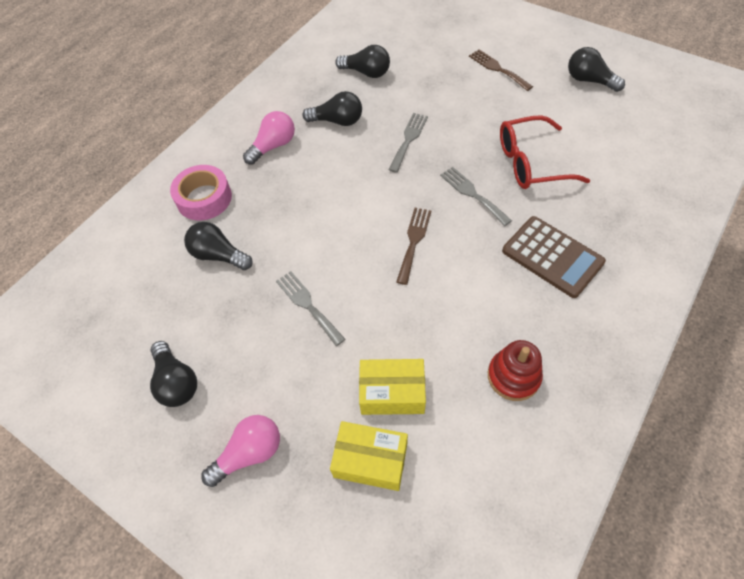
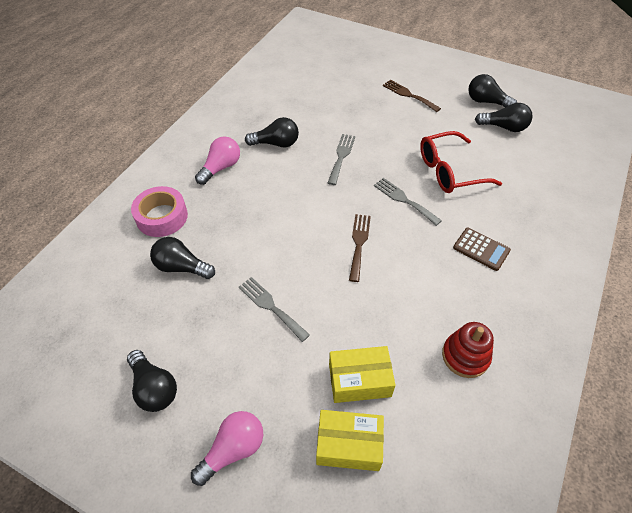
camera: 10 degrees left, 5 degrees down
(366, 72) = (296, 102): black light bulb -> black light bulb (504, 127)
(552, 257) = (481, 249): brown calculator -> brown calculator, size x0.64

